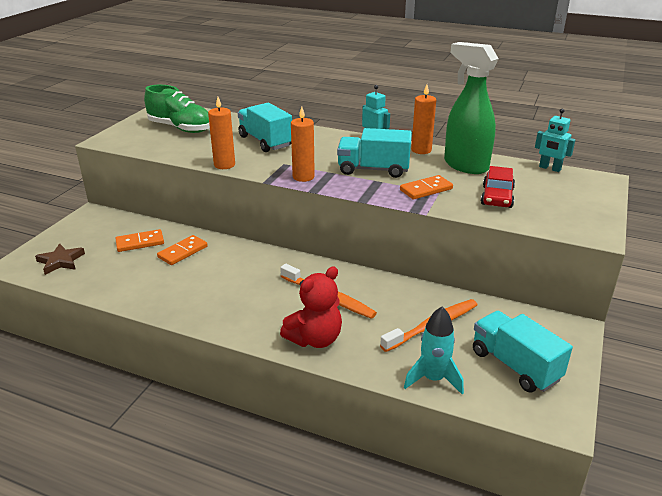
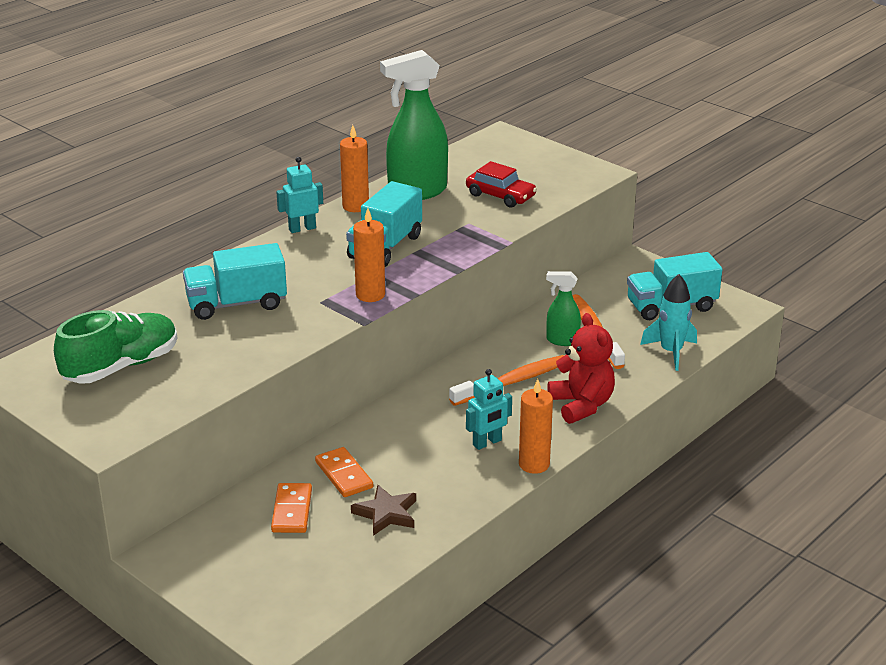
camera: 70 degrees left, 0 degrees up
(61, 261) = (295, 590): brown star -> brown star (386, 513)
(224, 165) = (289, 345): orange candle -> orange candle (534, 464)
(405, 310) = (562, 340): none -> green spray bottle
(426, 189) = (458, 228): orange domino -> none
(549, 168) = (458, 151): turquoise robot -> turquoise robot (487, 443)

